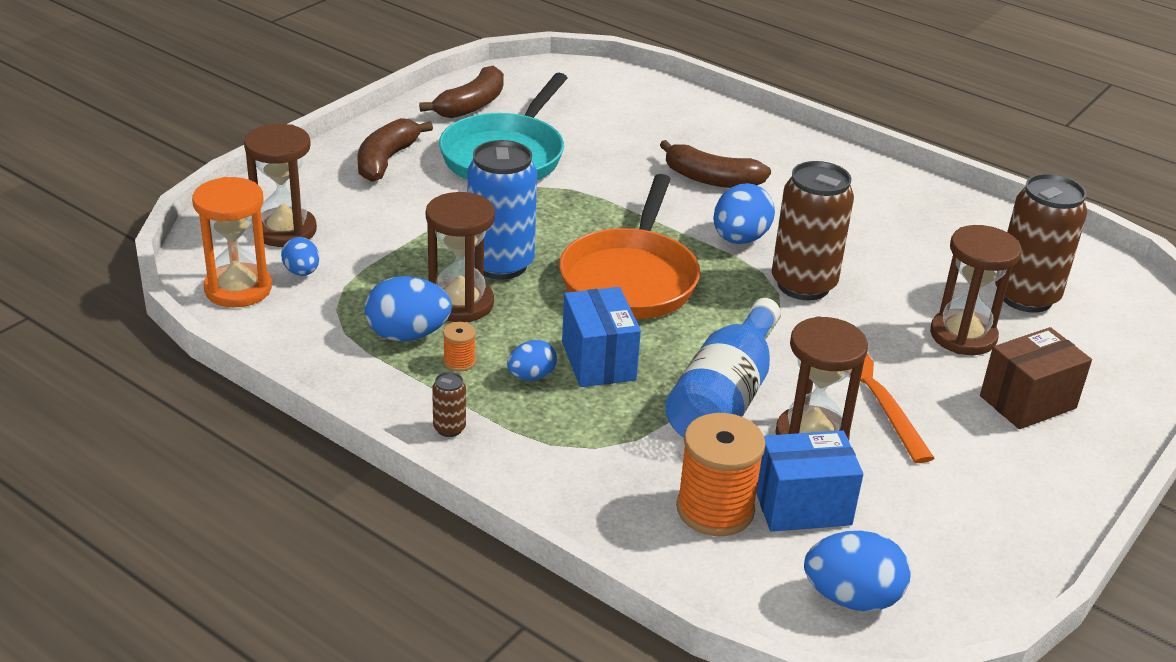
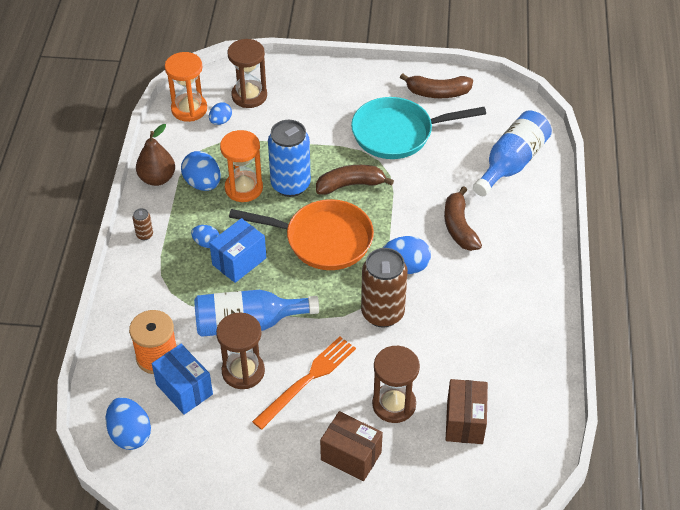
camera: 60 degrees right, 15 degrees up
(344, 372) = (157, 178): none -> brown pear
(386, 160) = (347, 93): brown banana -> brown banana (350, 185)
(459, 362) = (196, 212): orange spool -> none
(460, 303) = (244, 188): brown hourglass -> orange hourglass
(630, 279) = (323, 240): orange pan -> orange pan turned 150 degrees counterclockwise
(645, 109) = (511, 163): none -> blue bottle
(1025, 297) = (464, 422): brown can -> brown box

